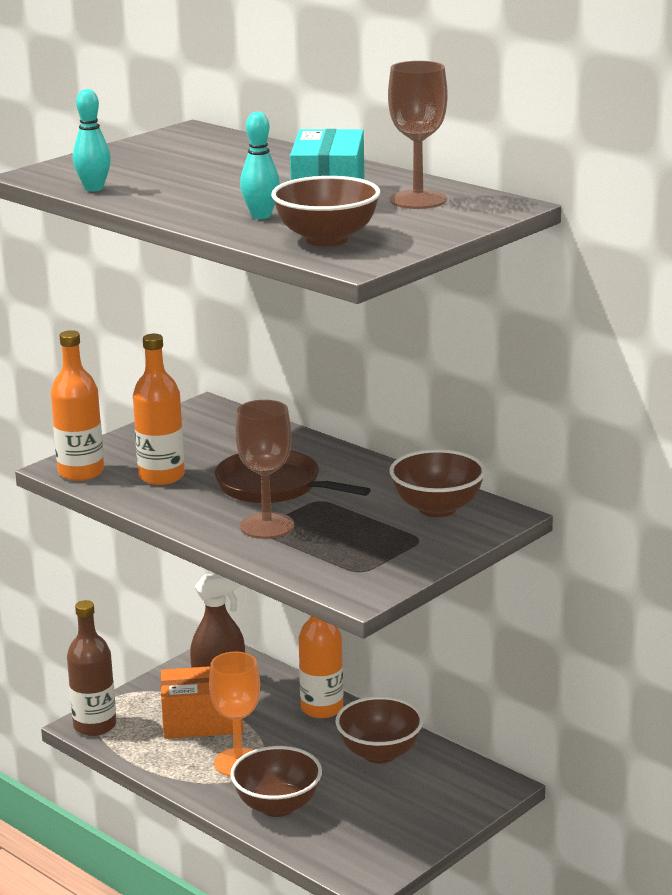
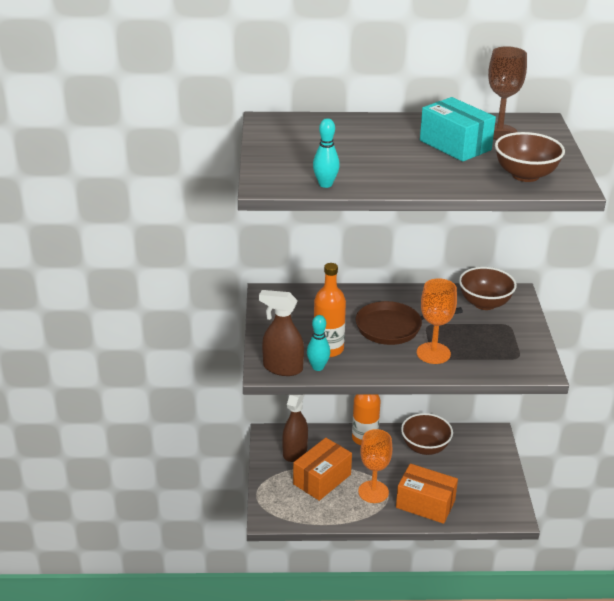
camera: 45 degrees left, 10 degrees up
(81, 472) = (282, 368): orange bottle -> brown spray bottle
(95, 726) = (273, 515): brown bottle -> none
(261, 216) = (458, 171): turquoise bowling pin -> turquoise bowling pin (318, 367)
(267, 526) = (433, 353): brown goblet -> orange goblet
(277, 806) = (425, 504): brown bowl -> orange box

